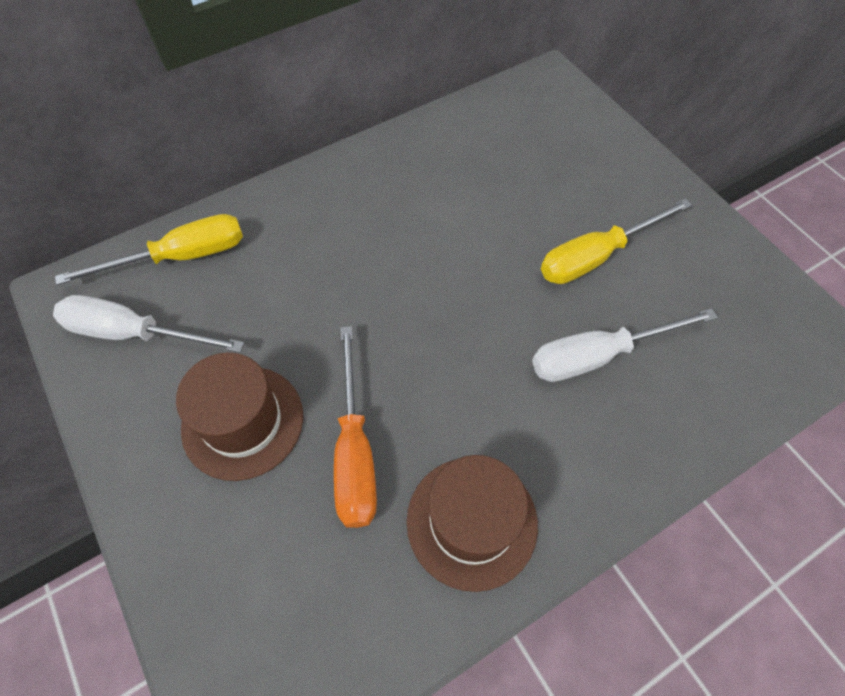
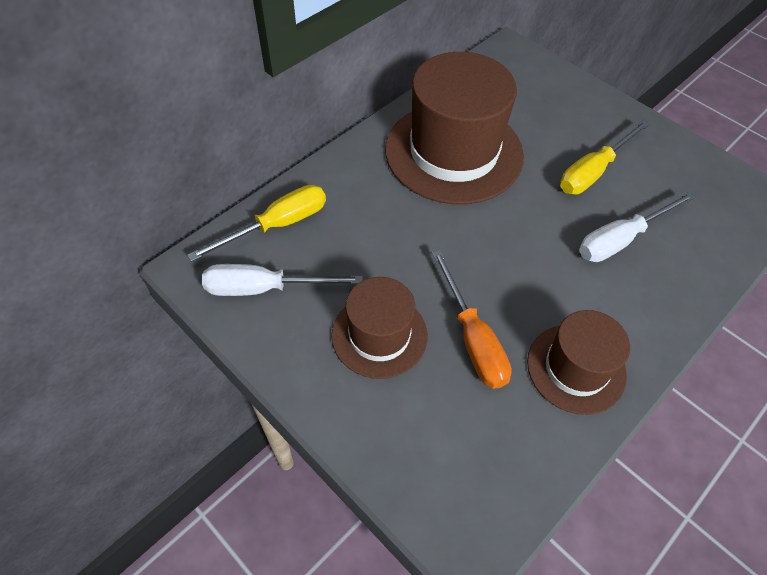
camera: 15 degrees left, 5 degrees down
(427, 201) = (454, 152): none -> brown hat

